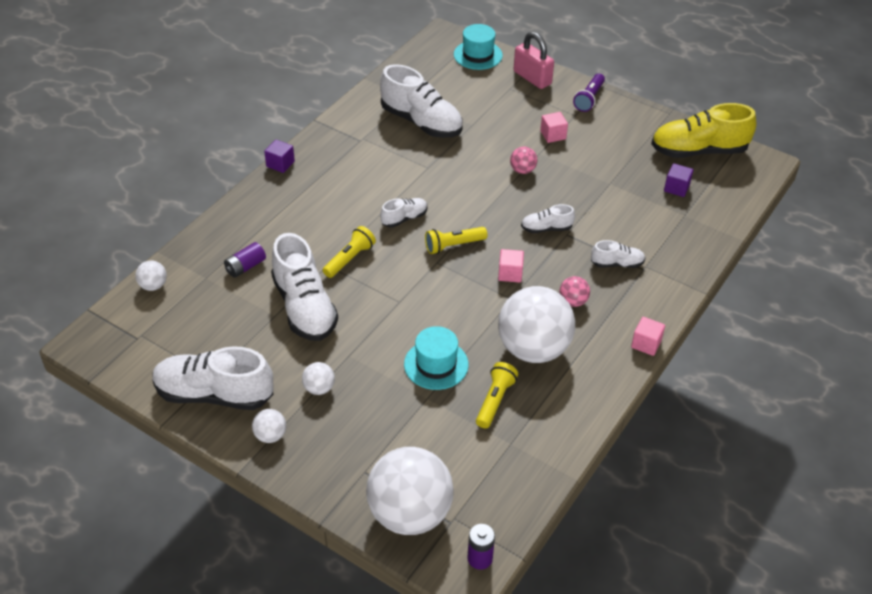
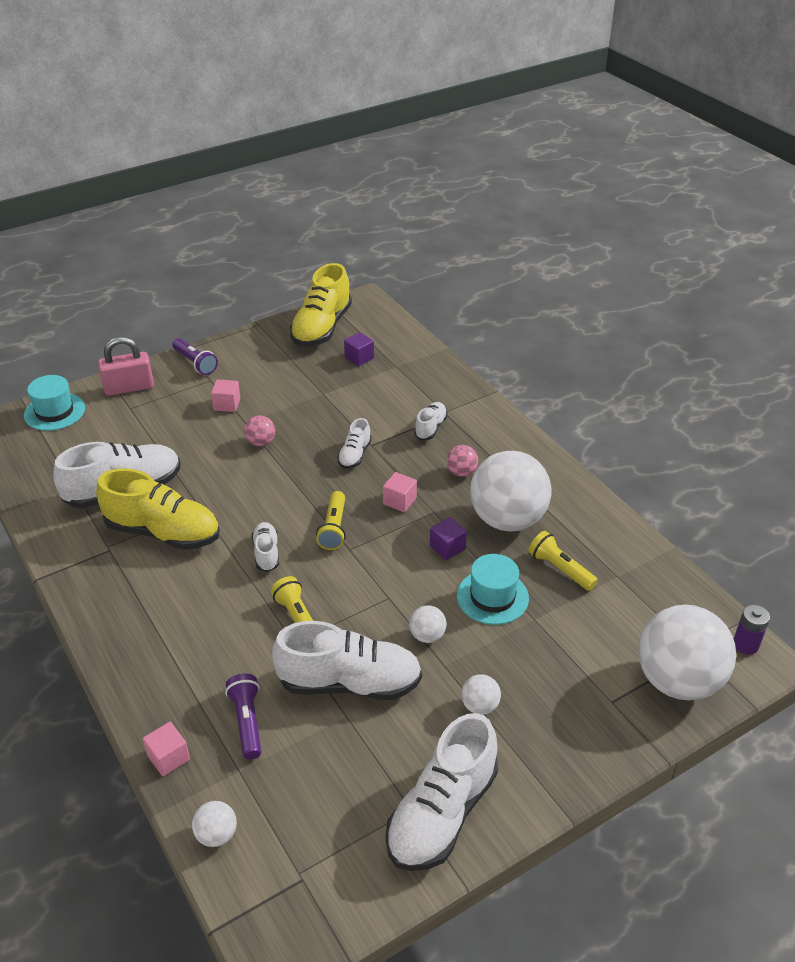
camera: 65 degrees left, 5 degrees down
(245, 267) = (247, 722): purple battery -> purple flashlight
(270, 435) = (529, 773): white ball -> white ball (427, 636)
(280, 164) = (89, 635): purple cube -> purple cube (447, 547)
(392, 158) = (163, 532): none -> yellow shoe
(646, 344) = (537, 446): pink cube -> pink cube (168, 757)

